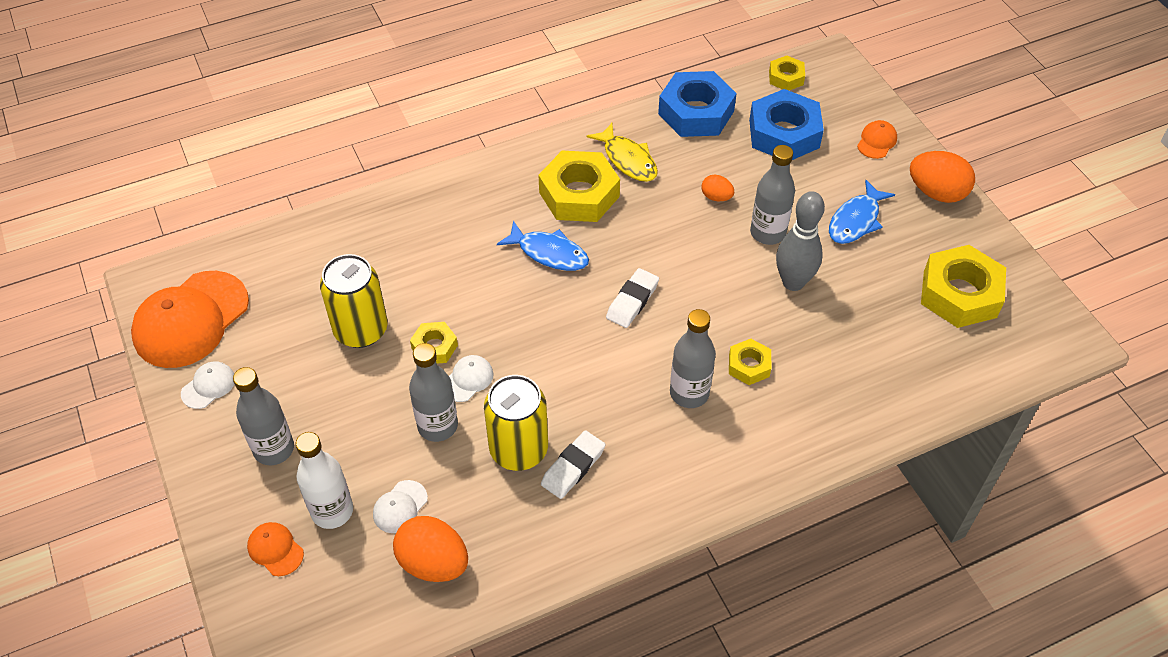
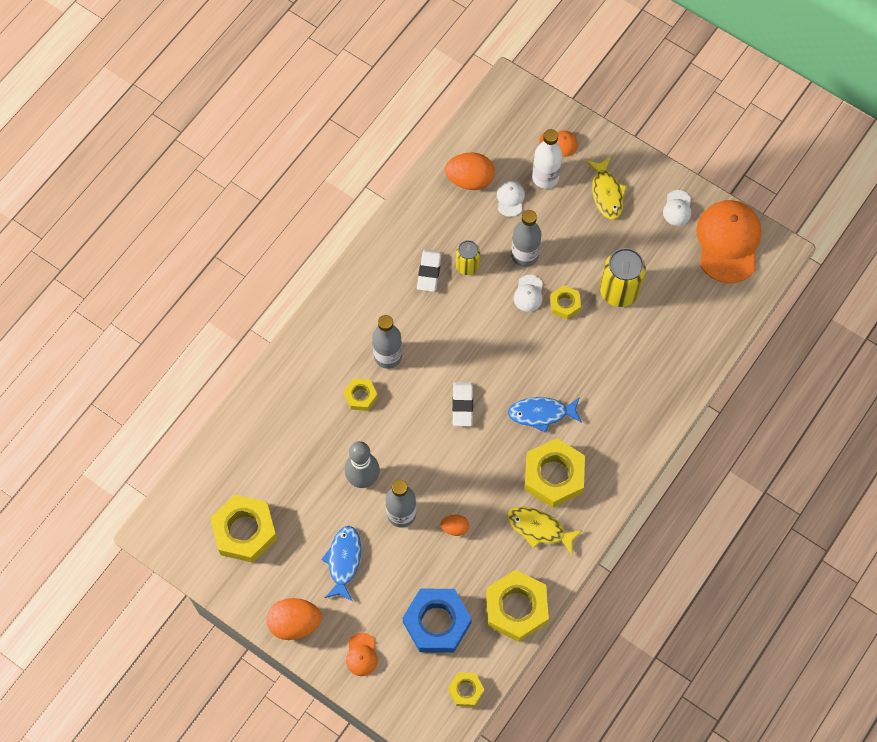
camera: 150 degrees right, 15 degrees up
(274, 449) = (606, 193): grey bottle -> yellow fish
(518, 450) = (467, 266): yellow can -> yellow can, size x0.60
(696, 112) = (516, 608): blue nut -> yellow nut

